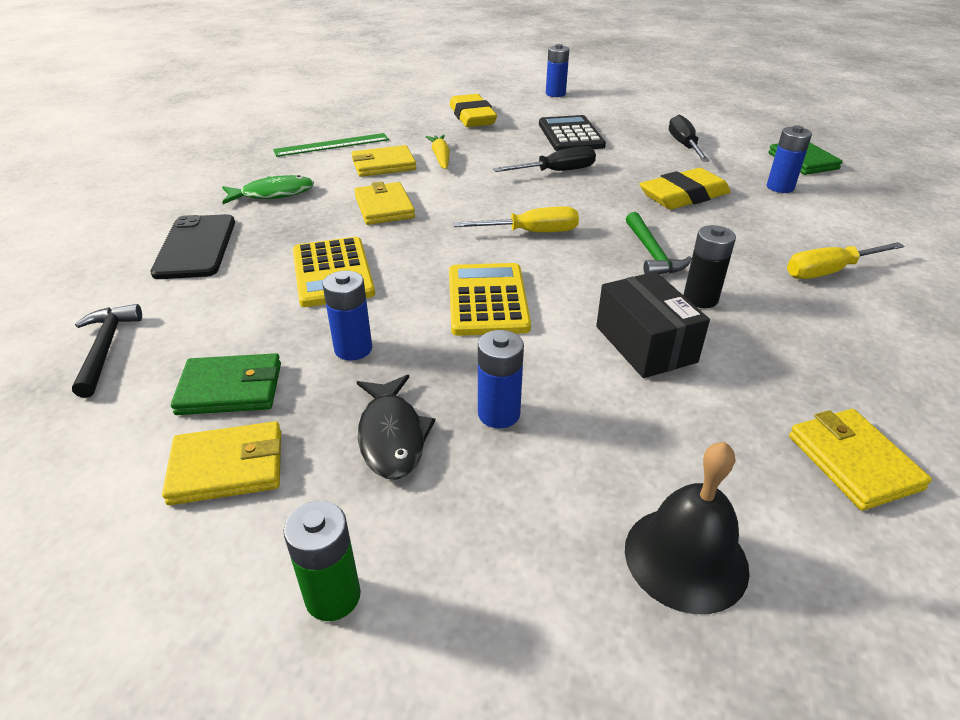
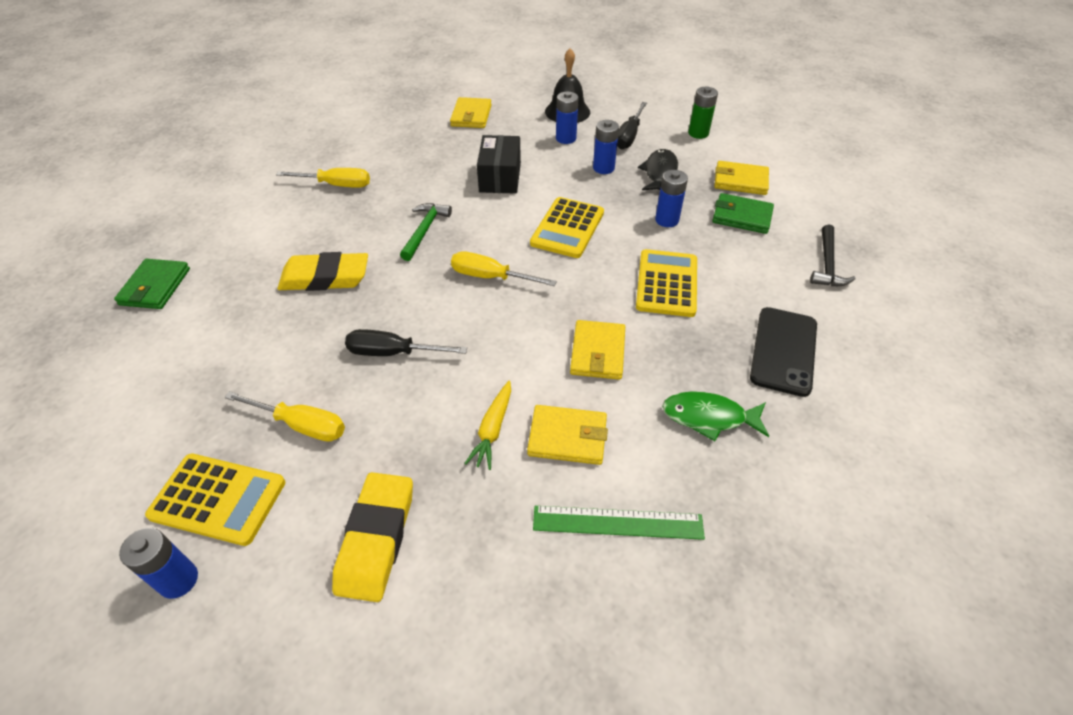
camera: 155 degrees left, 10 degrees up
(571, 135) = (301, 425): black calculator -> yellow screwdriver
(575, 110) = (218, 499): none -> yellow calculator
(684, 145) = (214, 353): black screwdriver -> black screwdriver (629, 136)
(700, 298) = (437, 191): black battery -> none
(780, 187) = (235, 261): blue battery -> blue battery (566, 138)

